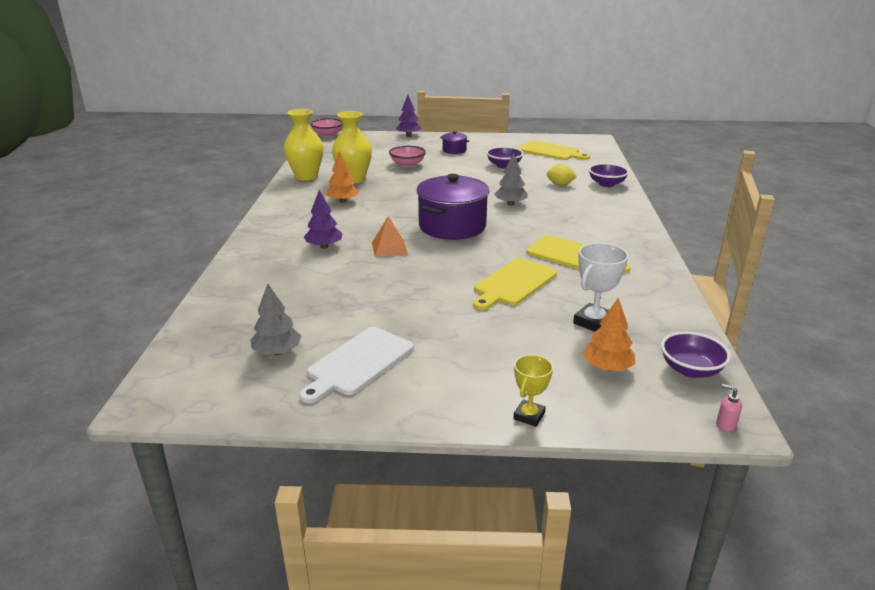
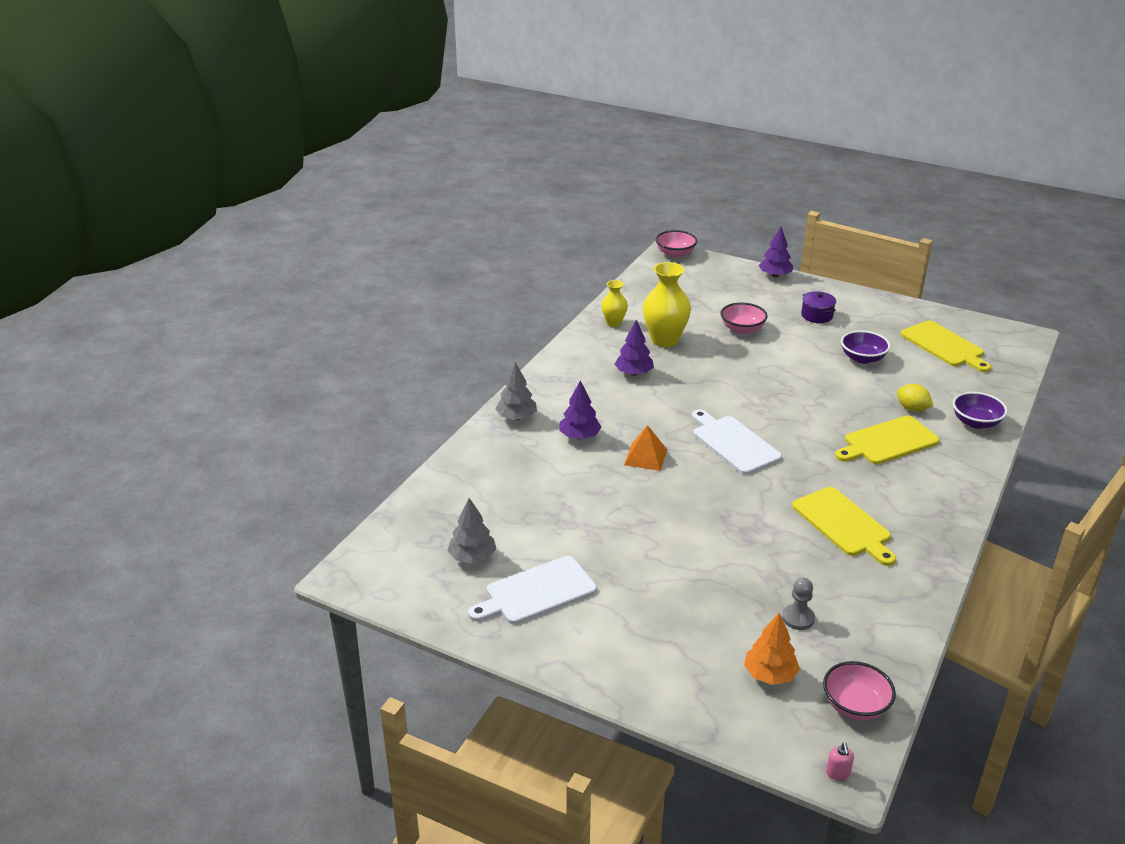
camera: 25 degrees right, 5 degrees up
(306, 176) = (613, 323): yellow vase -> yellow vase, size x0.57
(343, 201) = (633, 373): orange tree -> purple tree
(452, 226) = (733, 443): purple pot -> white cutting board
(510, 204) = (826, 425): grey tree -> grey tree (516, 417)
(513, 283) = (747, 543): yellow cutting board -> yellow cutting board (888, 442)
(529, 416) = (656, 699): yellow trophy -> none
(594, 322) = (798, 618): white trophy -> grey pawn
(690, 370) = (855, 705): purple bowl -> pink bowl
(725, 425) = (838, 773): pink soap dispenser -> pink soap dispenser turned 150 degrees counterclockwise

